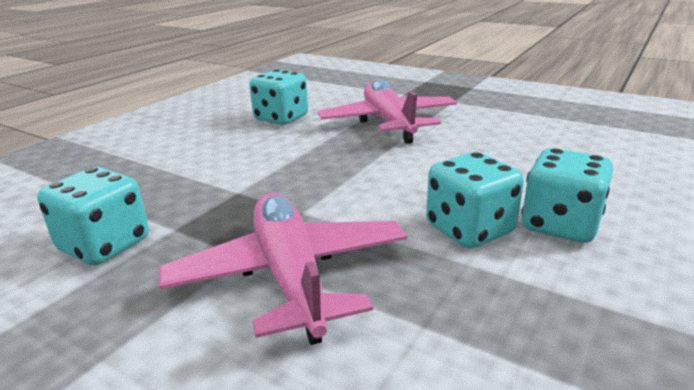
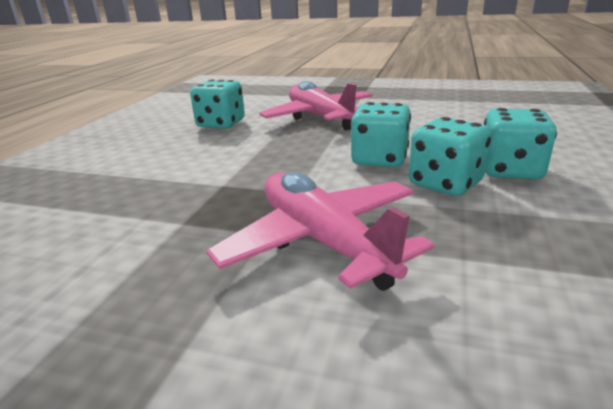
camera: 15 degrees left, 0 degrees up
(104, 245) = (118, 247): turquoise dice -> turquoise dice (379, 159)

